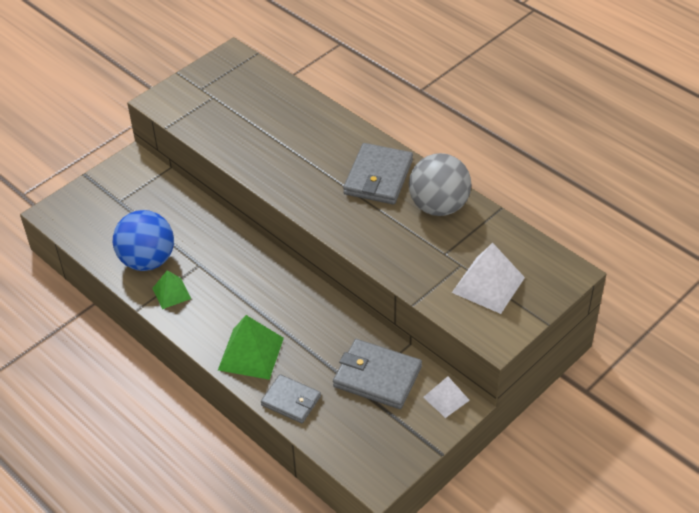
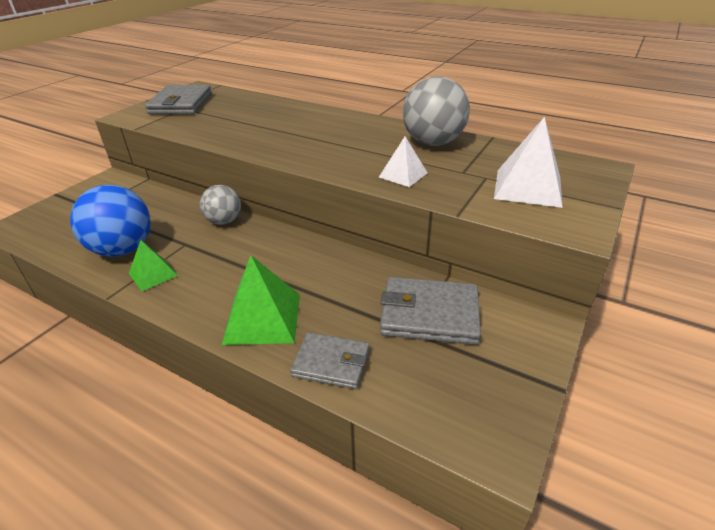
camera: 15 degrees left, 10 degrees down
(236, 243) = (224, 221): none -> grey ball
(378, 177) = (362, 133): grey wallet -> grey wallet (181, 104)
(446, 398) = (524, 322): white pyramid -> white pyramid (403, 175)

